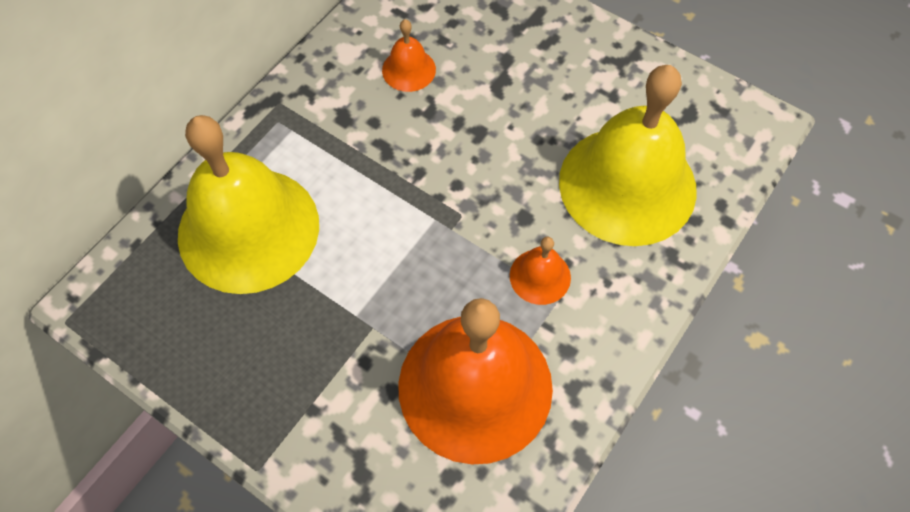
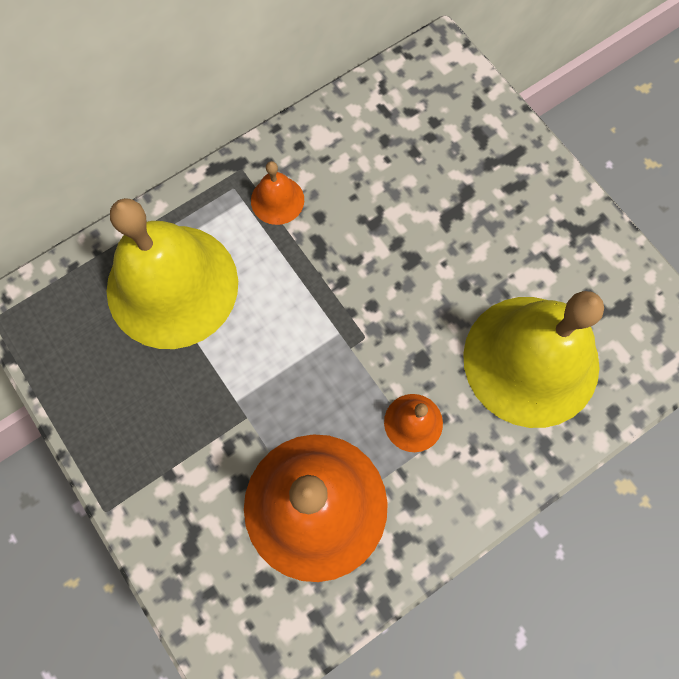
camera: 20 degrees right, 10 degrees up
(409, 70) = (370, 173): orange bell -> orange bell (277, 200)

